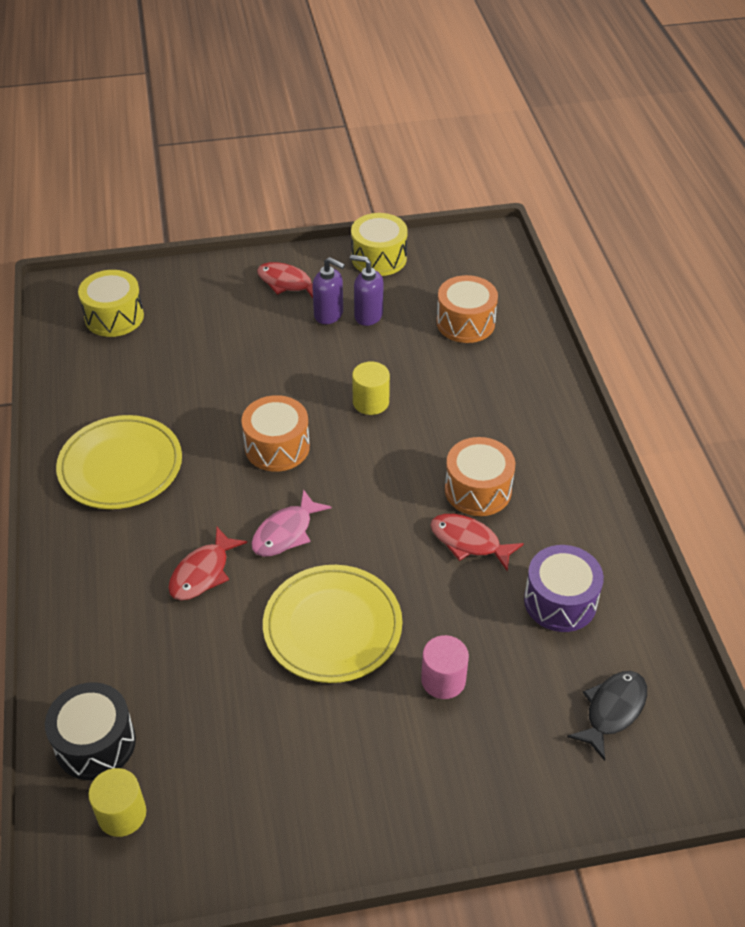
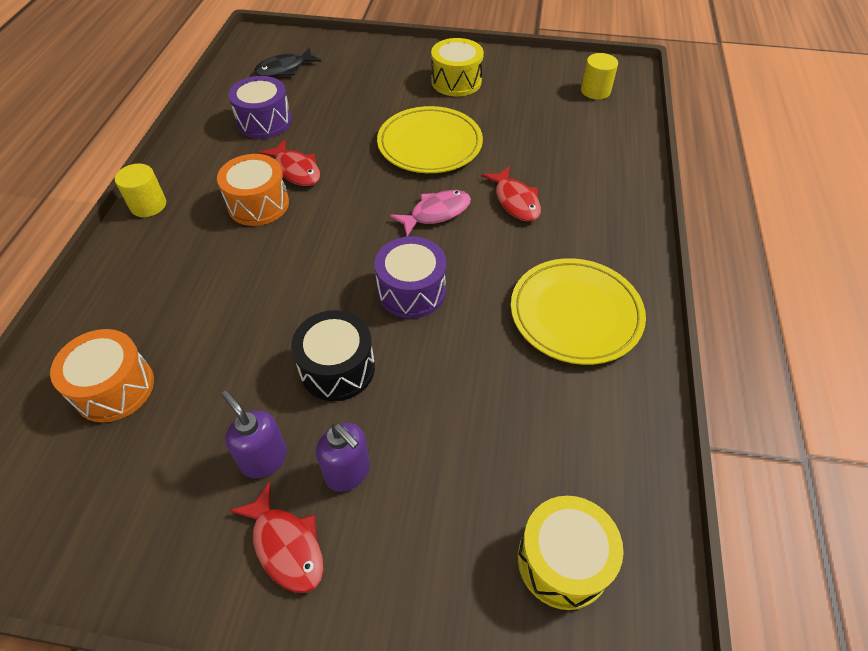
camera: 160 degrees left, 5 degrees up
(95, 743) = (610, 123): black drum -> black drum (337, 368)
(203, 572) = (515, 201): red fish -> red fish turned 105 degrees clockwise
(277, 447) = (411, 291): orange drum -> purple drum
(368, 315) = (217, 440): purple soap dispenser -> purple soap dispenser (348, 472)
(371, 402) = (292, 313): yellow cylinder -> yellow cylinder (148, 205)
(379, 258) = (125, 556): yellow drum -> yellow drum (456, 81)
(443, 680) = (373, 103): pink cylinder -> none

